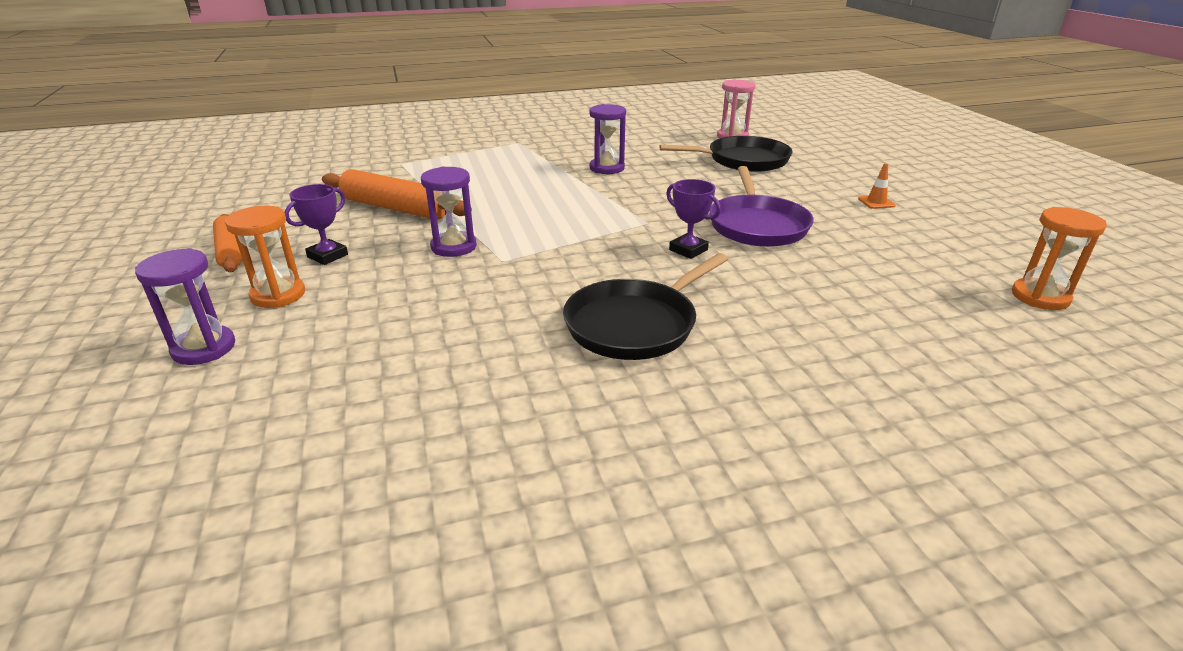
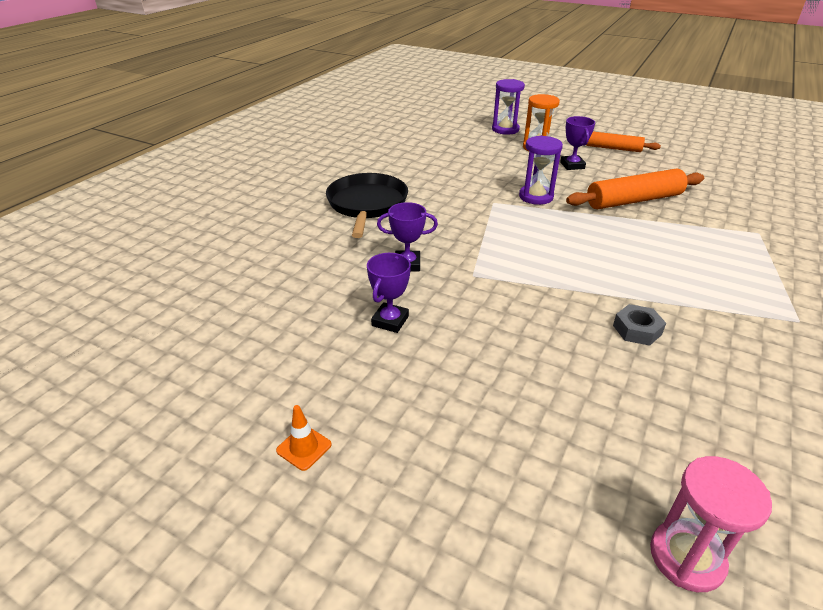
camera: 135 degrees right, 5 degrees up
(607, 168) = (637, 330): purple hourglass -> grey nut
(743, 160) = (555, 461): black pan -> none
(757, 225) = (390, 321): purple pan -> purple trophy
(1040, 297) = (102, 354): orange hourglass -> none

